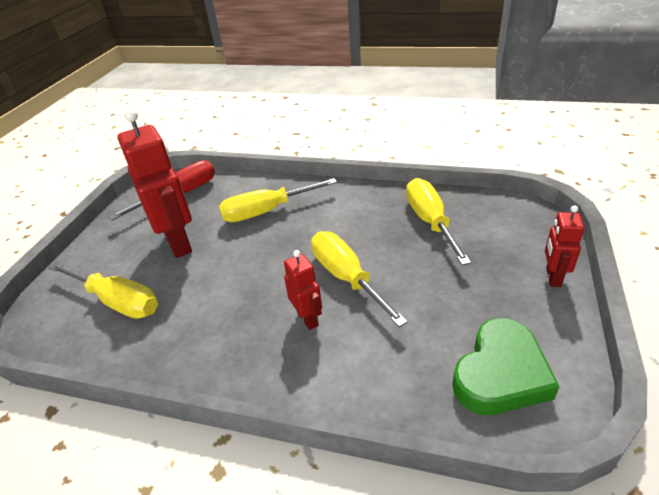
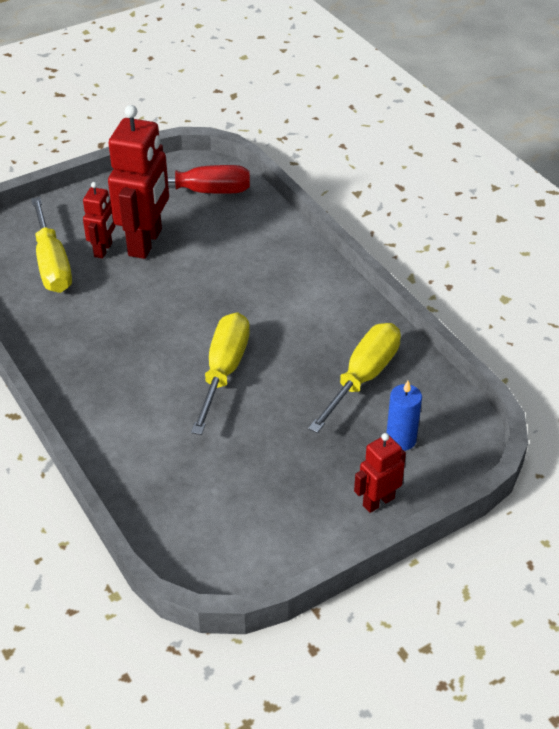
camera: 40 degrees right, 5 degrees up
(267, 211) = (247, 262): yellow screwdriver -> none
(308, 318) = (154, 380): red robot -> red robot (103, 250)
(500, 374) = (220, 523): green heart -> none
(503, 236) = (401, 439): none -> blue candle

